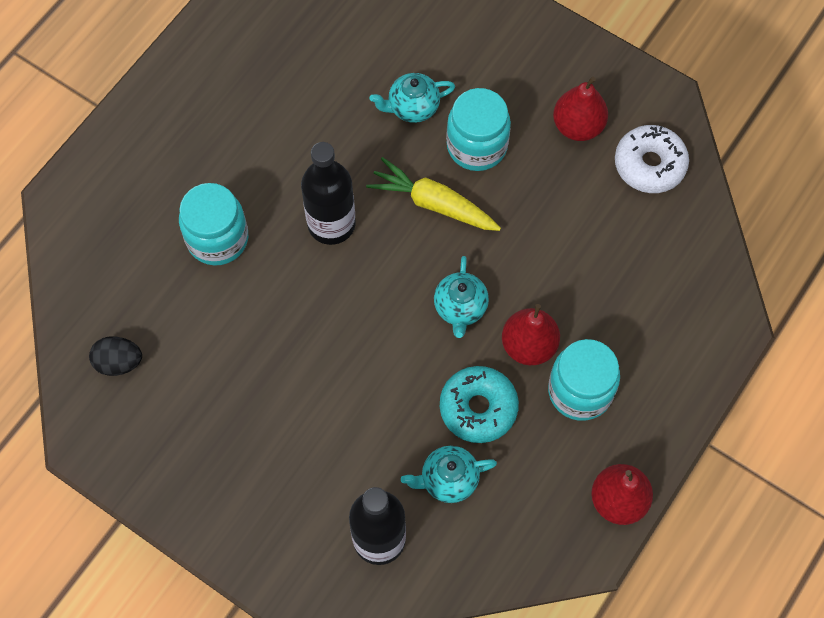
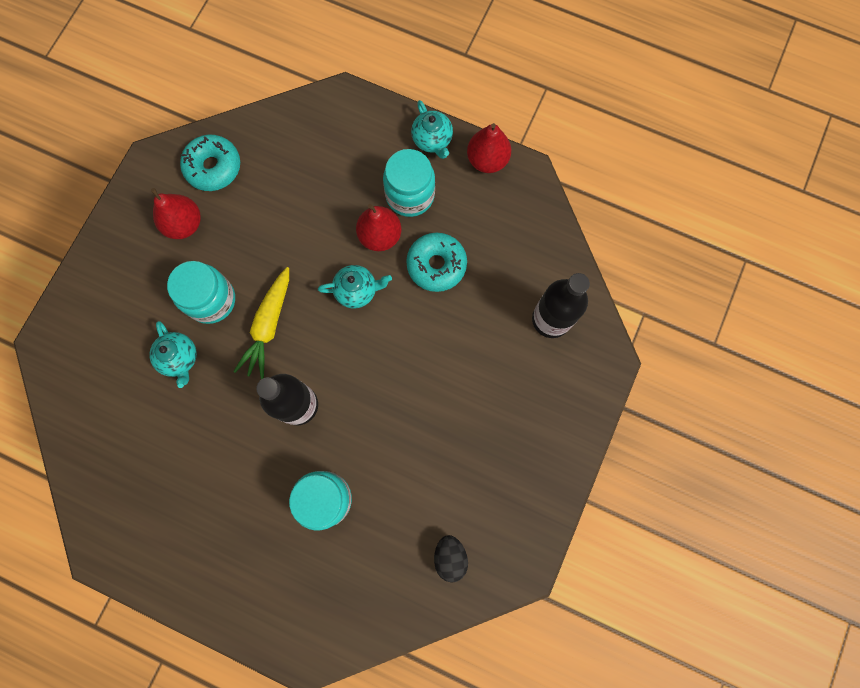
camera: 100 degrees left, 10 degrees up
(448, 480) = (496, 278): turquoise teapot -> turquoise teapot (432, 140)
(649, 165) = (213, 167): white donut -> turquoise donut

